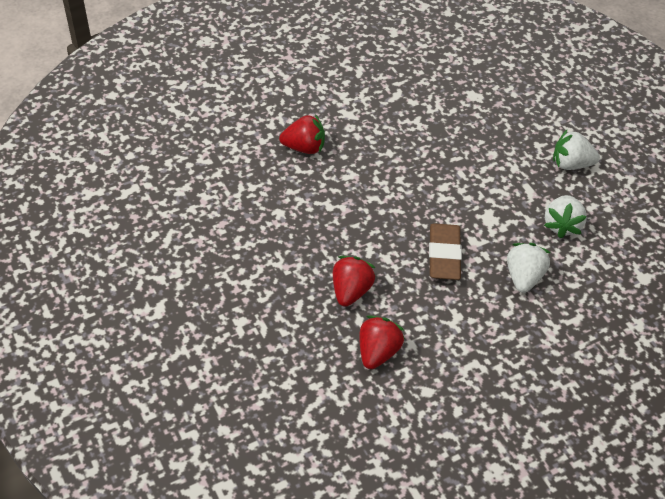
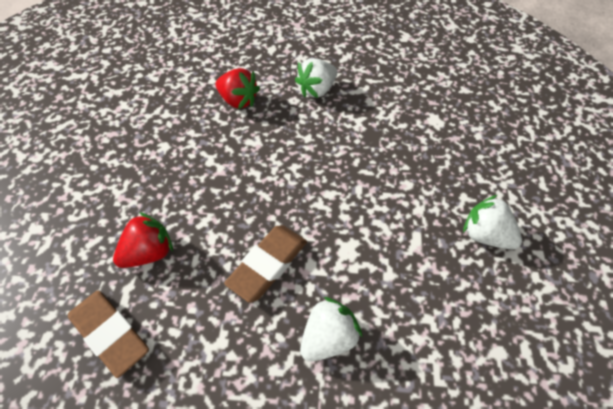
camera: 35 degrees right, 5 degrees up
(378, 352) = (110, 334): red strawberry -> brown eraser
(561, 225) = (421, 300): white strawberry -> white strawberry (317, 90)

